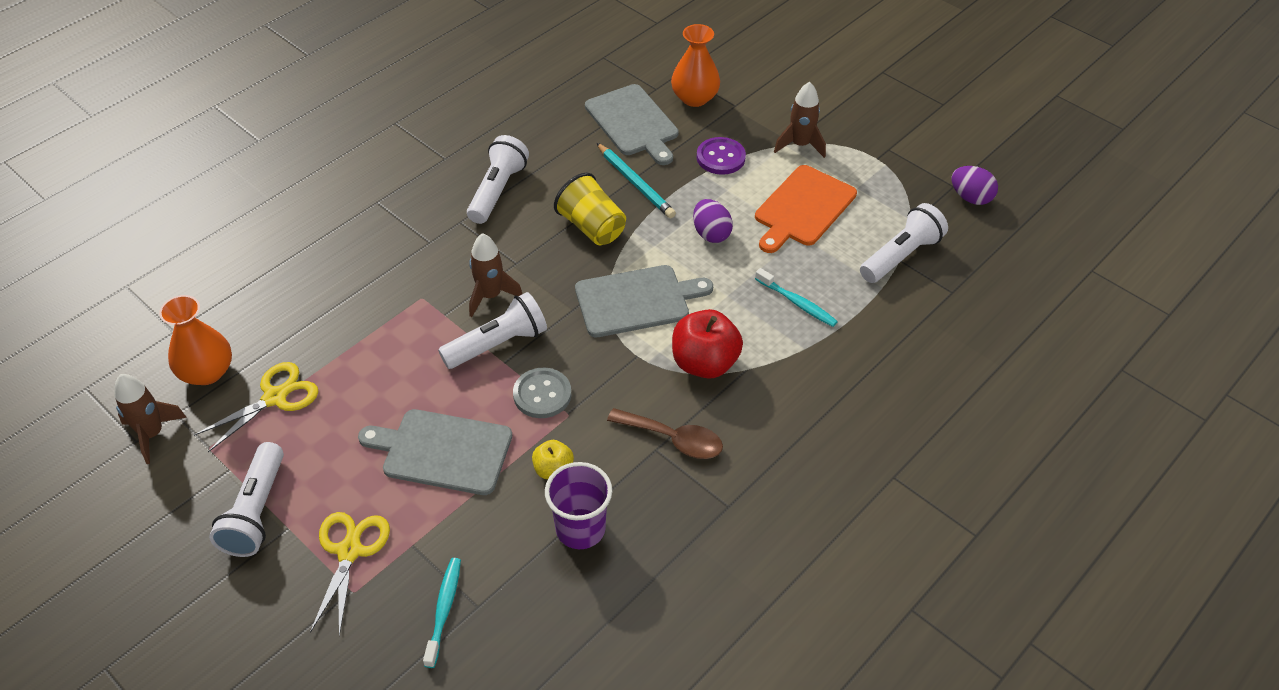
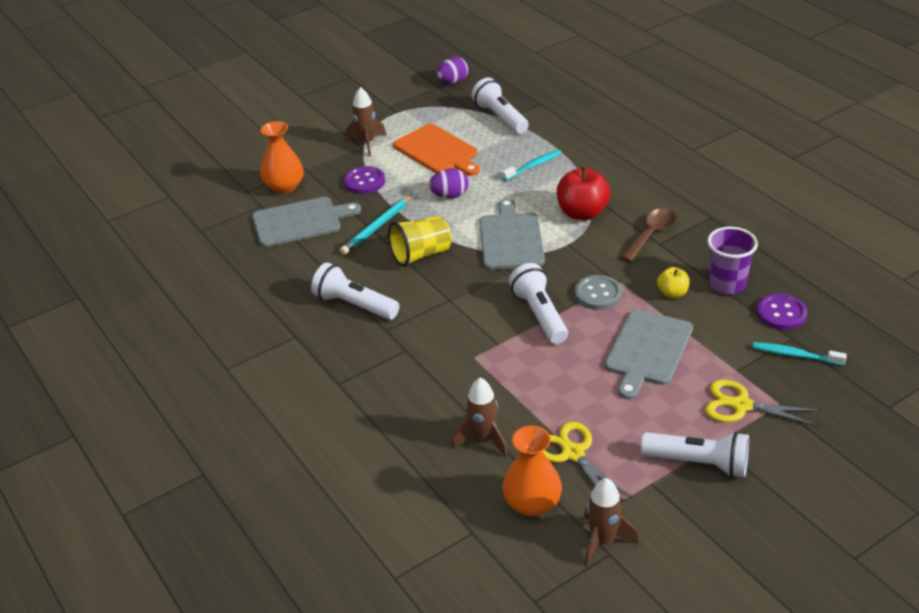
camera: 75 degrees left, 10 degrees down
(490, 296) = (483, 316): brown rocket -> brown rocket (483, 440)
(526, 593) = (781, 313): none -> purple button
(635, 183) = (377, 227): turquoise pencil -> turquoise pencil turned 150 degrees clockwise

